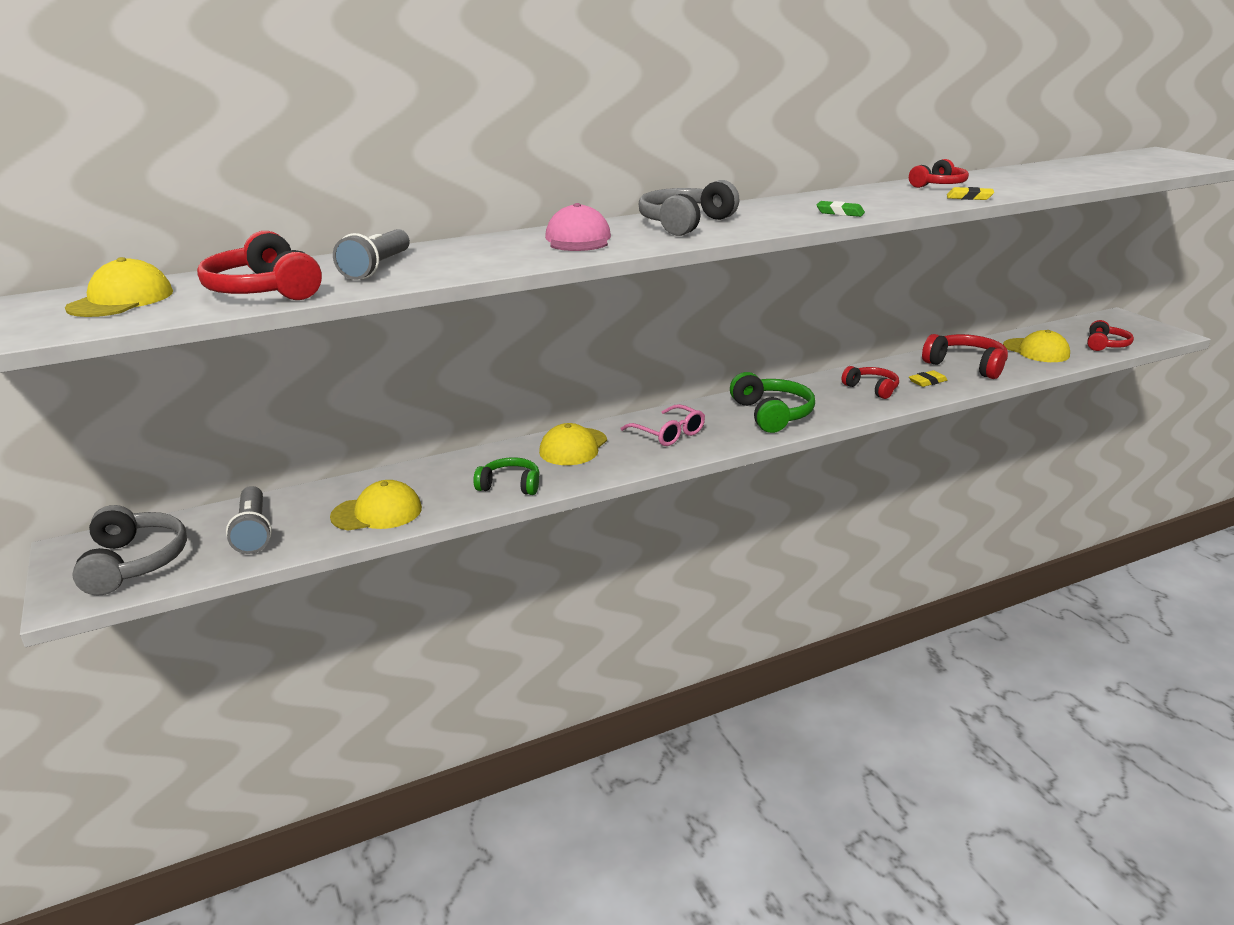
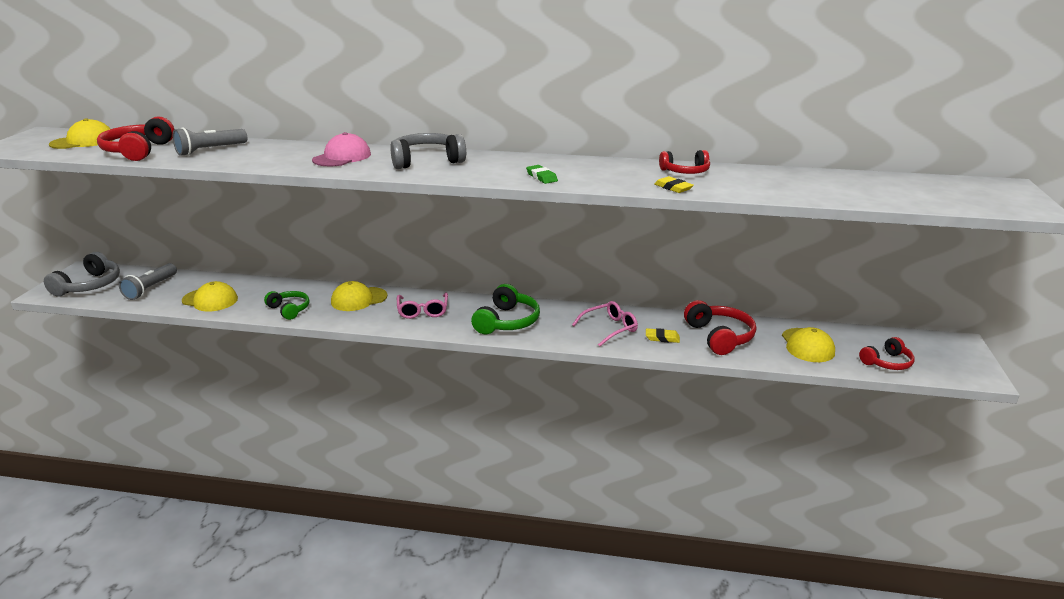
camera: 35 degrees right, 0 degrees up
(872, 389) = (610, 328): red headphones -> pink glasses

